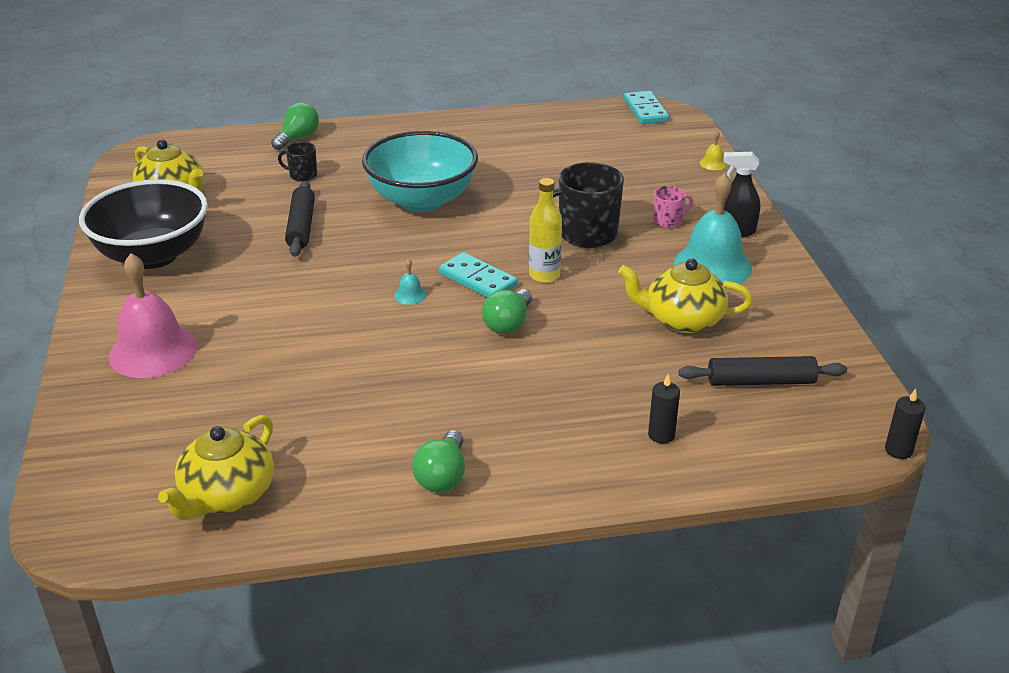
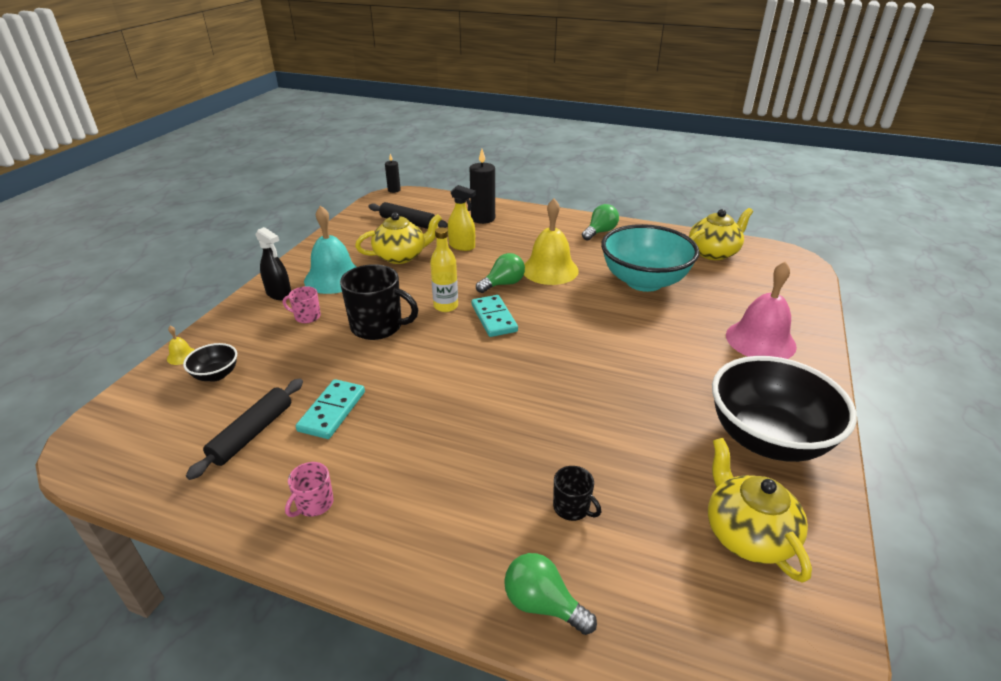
camera: 150 degrees left, 0 degrees up
(298, 138) = (543, 604): green light bulb -> green light bulb turned 60 degrees clockwise
(301, 226) = (606, 422): black rolling pin -> black rolling pin (252, 433)
(410, 295) = (551, 322): turquoise bell -> none
(422, 200) = (470, 412): turquoise bowl -> turquoise bowl (644, 281)
(467, 367) = (550, 269): none -> yellow bell
(475, 132) = (314, 504): none -> pink mug
(625, 365) = (462, 246): none -> yellow spray bottle
(646, 110) = (99, 457): turquoise domino -> turquoise domino (332, 411)
(660, 162) = (216, 375): none -> black bowl
(661, 435) = (483, 218): black candle -> black candle, size x1.74
(682, 320) = (401, 256): yellow teapot -> yellow teapot turned 60 degrees counterclockwise

